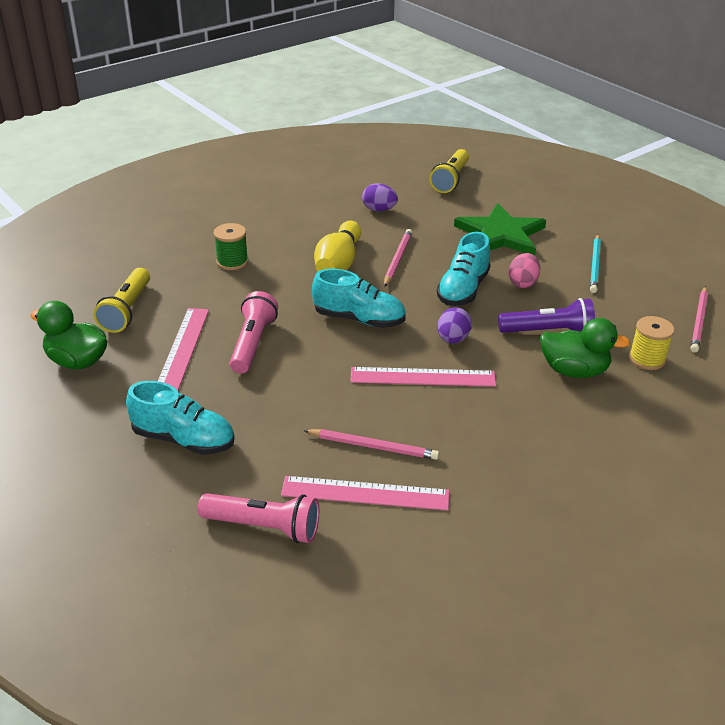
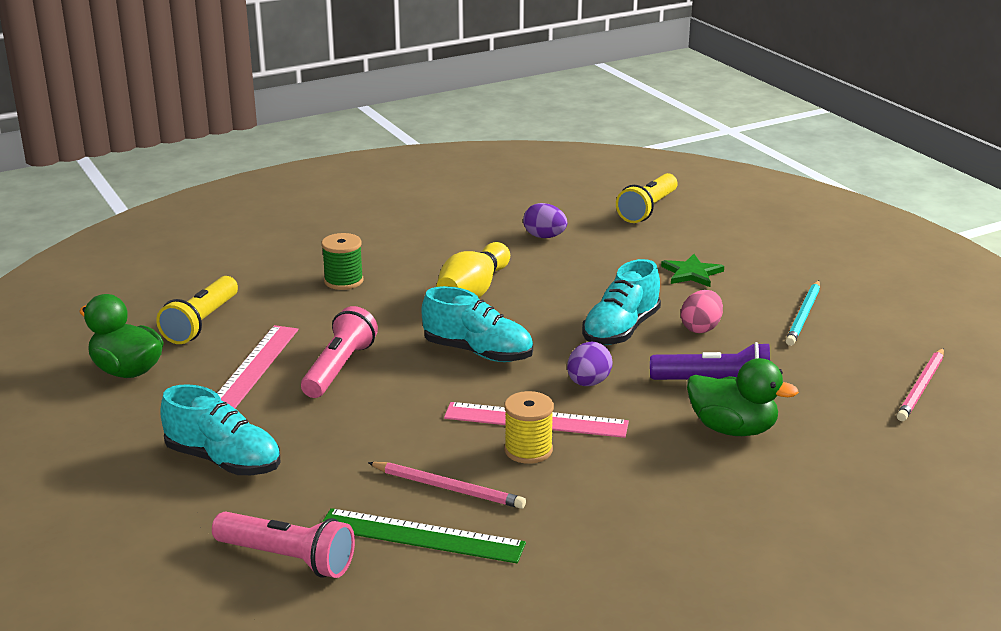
camera: 10 degrees right, 10 degrees down
(365, 493) = (421, 536): pink ruler -> green ruler
(397, 259) = (549, 292): pink pencil -> none
(500, 234) = (691, 273): green star -> green star, size x0.52
(647, 359) = (834, 424): yellow spool -> yellow spool (528, 450)

